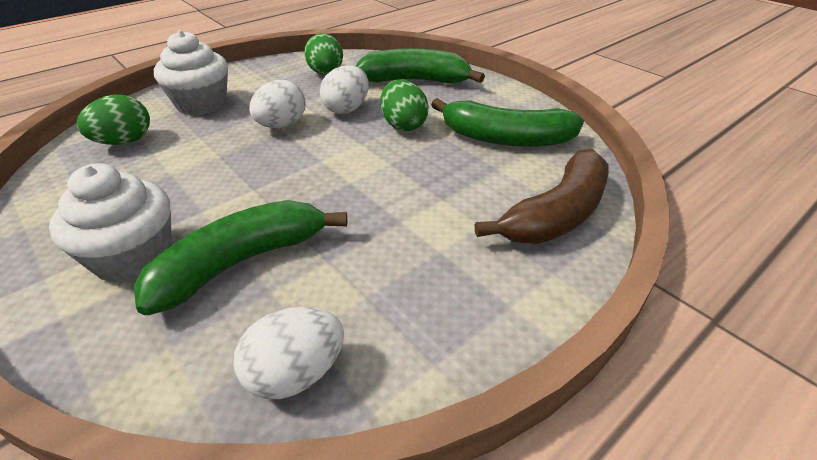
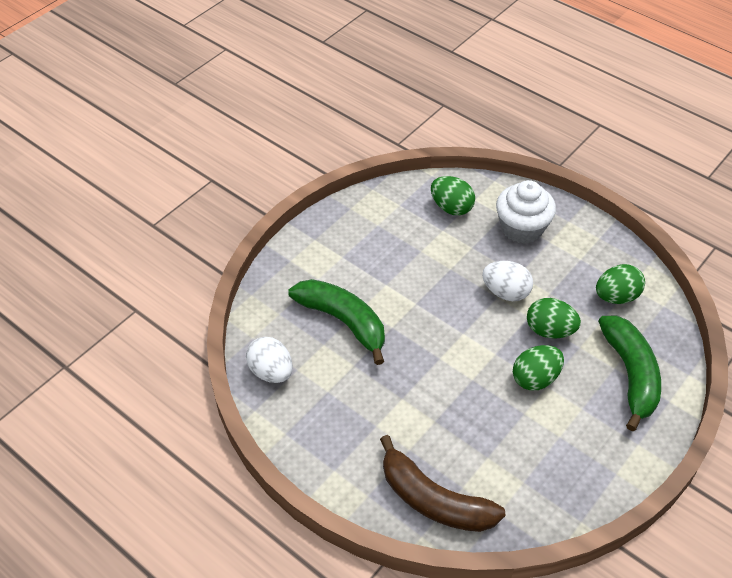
camera: 80 degrees right, 10 degrees up
(133, 257) = (337, 269): white cupcake -> none
(347, 109) = (549, 330): white egg -> green egg
(505, 138) = (538, 461): green banana -> none

